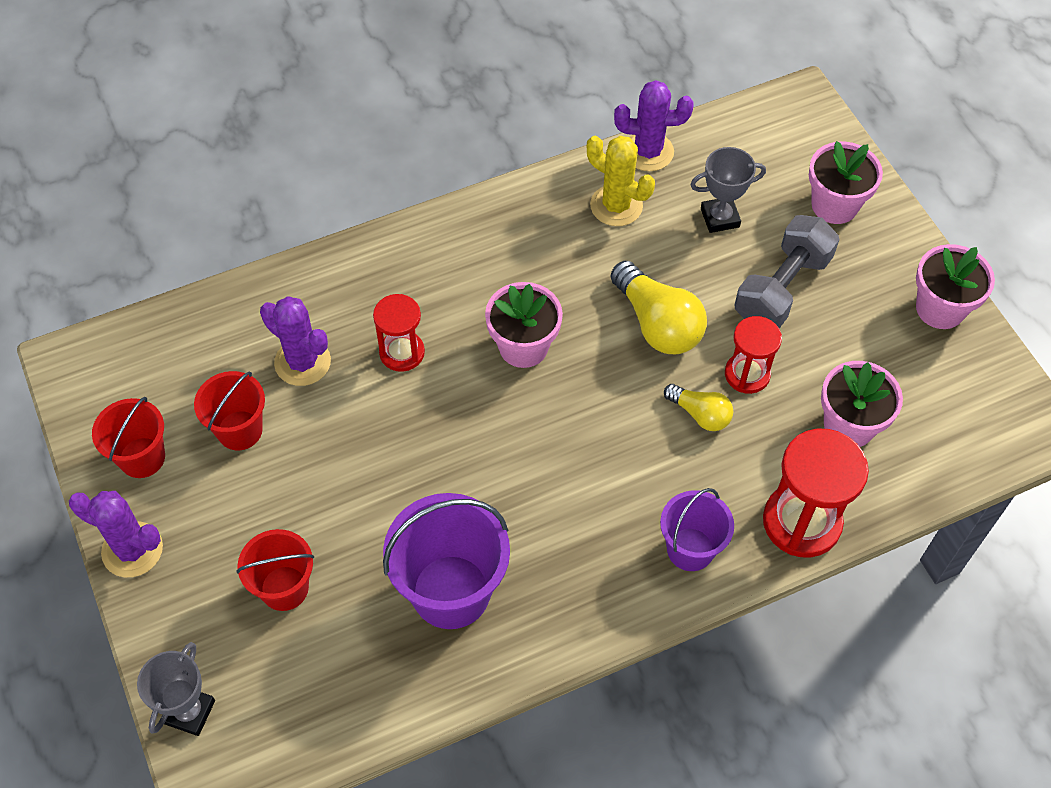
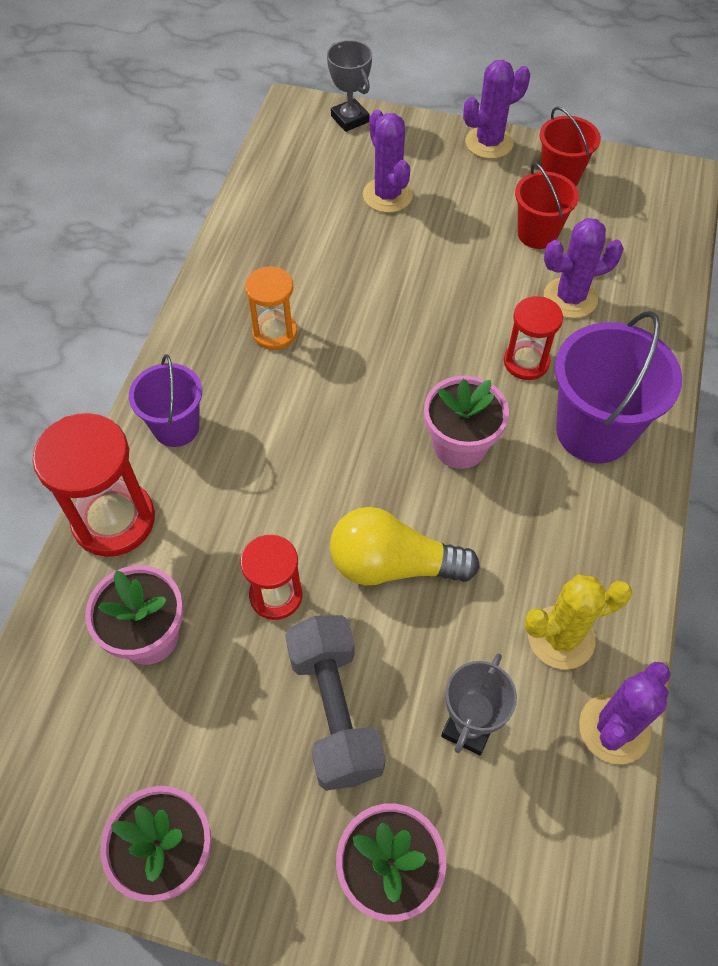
camera: 130 degrees right, 0 degrees up
(284, 588) = (387, 195): red bucket -> purple cactus
(451, 591) = (296, 272): purple bucket -> purple bucket (594, 431)
(533, 554) = (275, 332): none -> orange hourglass
(700, 414) = (275, 525): yellow light bulb -> none

